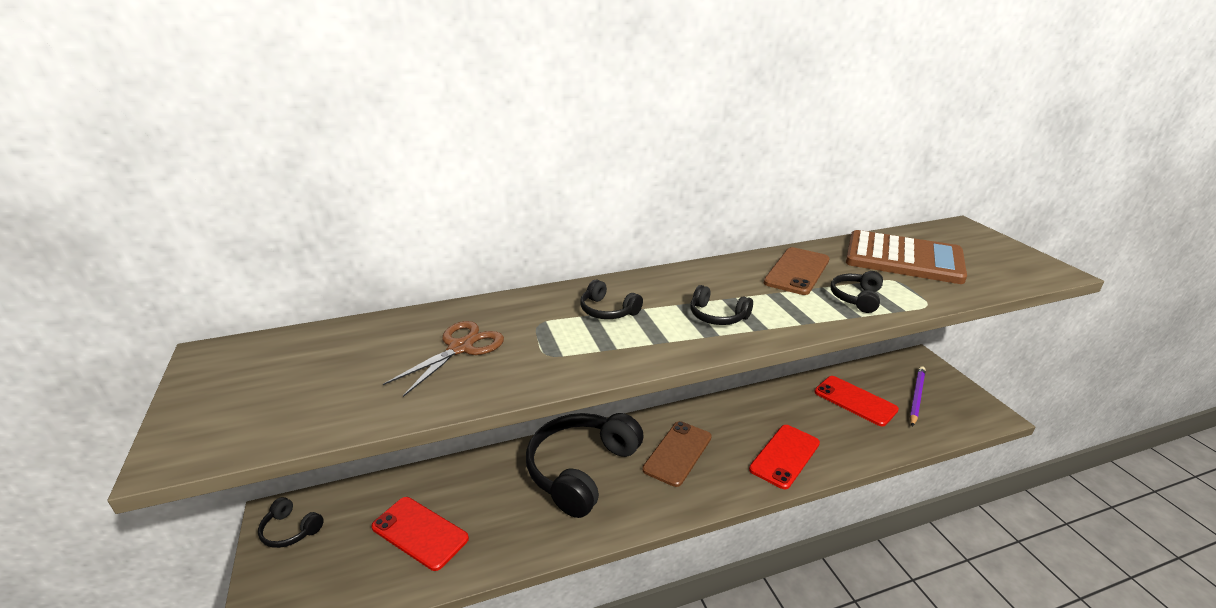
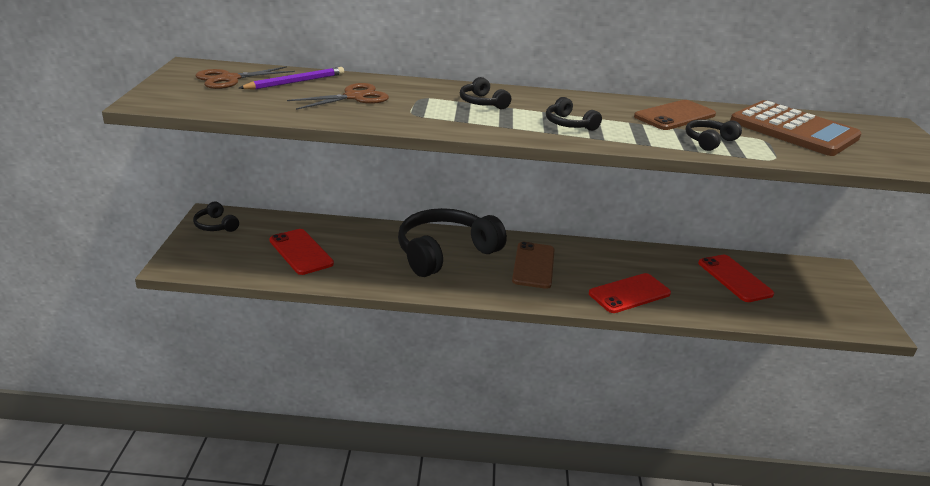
camera: 20 degrees right, 0 degrees up
(279, 365) = (229, 79): none -> brown scissors
(678, 453) = (534, 265): brown phone -> brown phone turned 45 degrees counterclockwise
(916, 397) = (803, 293): purple pencil -> purple pencil (295, 82)

